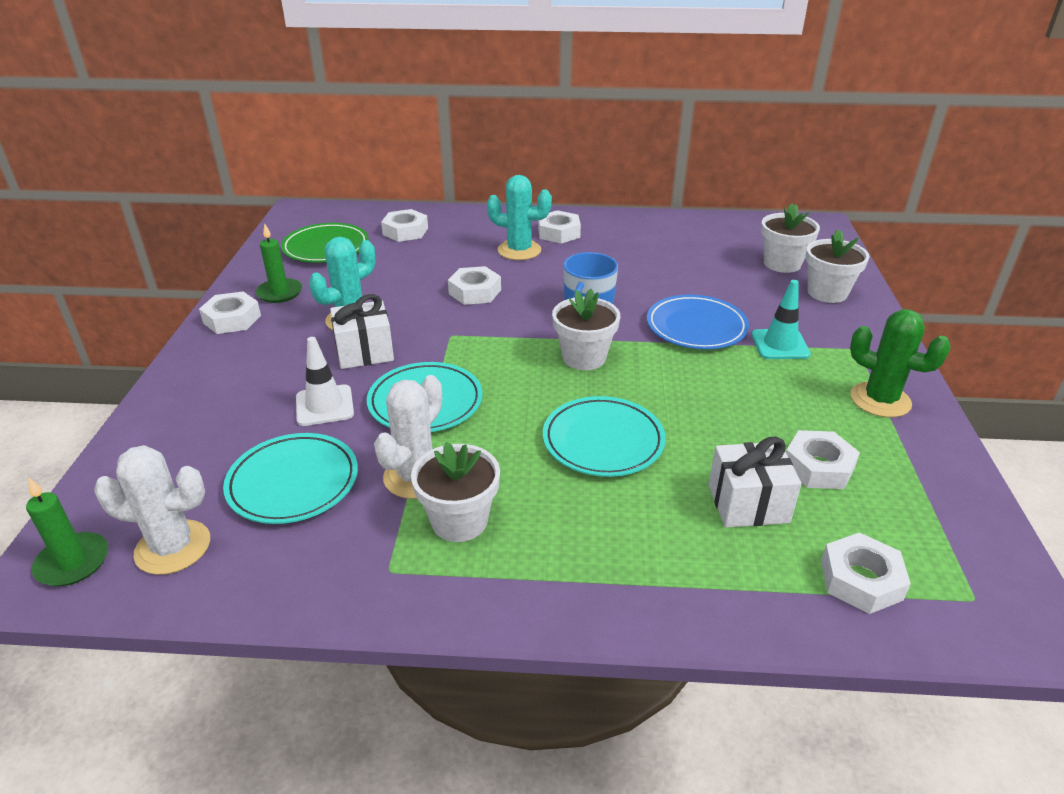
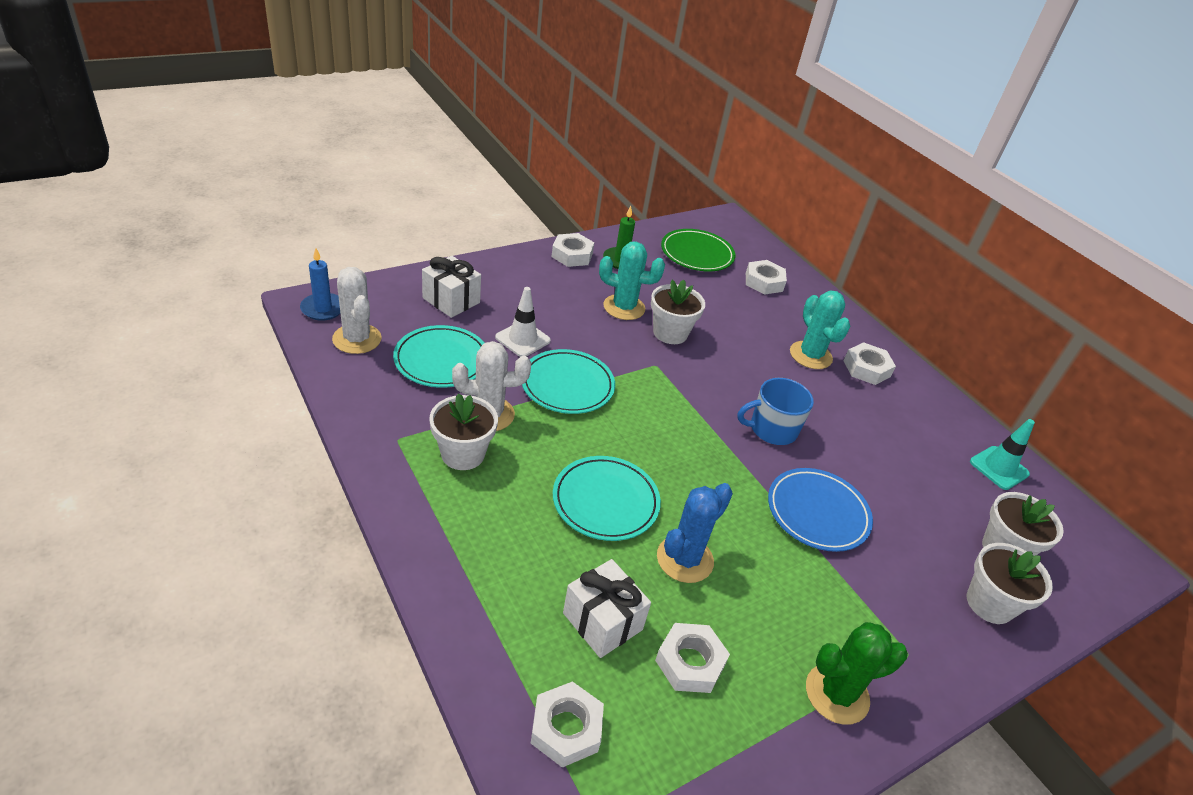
camera: 50 degrees right, 5 degrees up
(73, 562) = (323, 309): green candle -> blue candle
(364, 352) = (594, 331): white gift -> white gift (451, 300)
(475, 292) = (724, 354): white nut -> none
(584, 357) = (700, 452): white flower pot -> white flower pot (670, 333)
(703, 421) = (685, 559): none -> blue cactus
(780, 345) = (852, 586): turquoise traffic cone -> turquoise traffic cone (999, 468)
(880, 400) = (837, 694): green cactus -> green cactus turned 75 degrees clockwise

